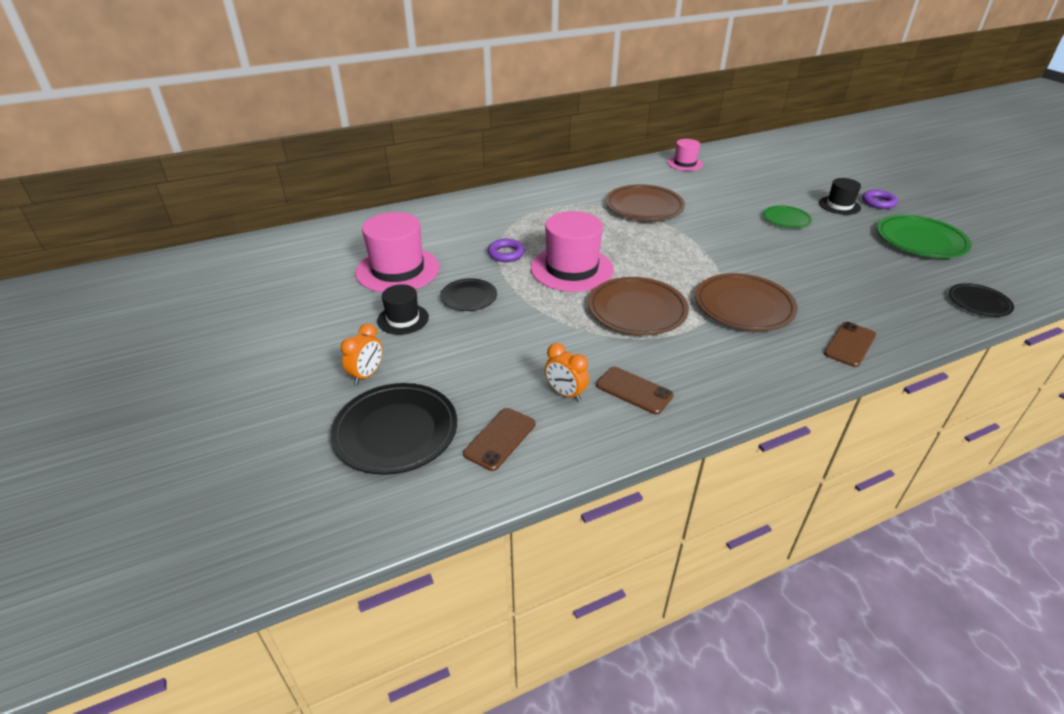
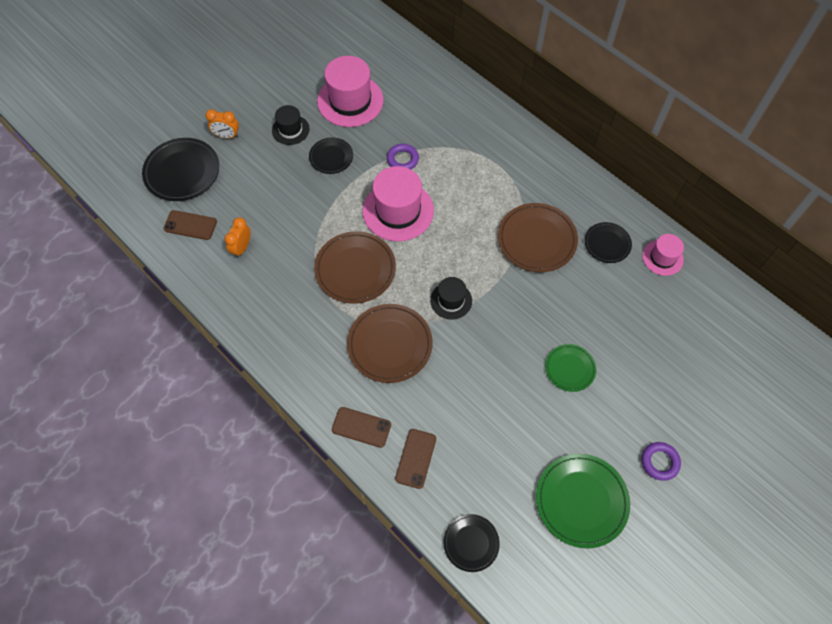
camera: 70 degrees right, 25 degrees up
(634, 390) = (257, 286): brown phone -> brown phone (415, 458)
(662, 180) = (607, 244): none -> black plate
(839, 205) = (630, 420): black hat -> black hat (451, 300)

